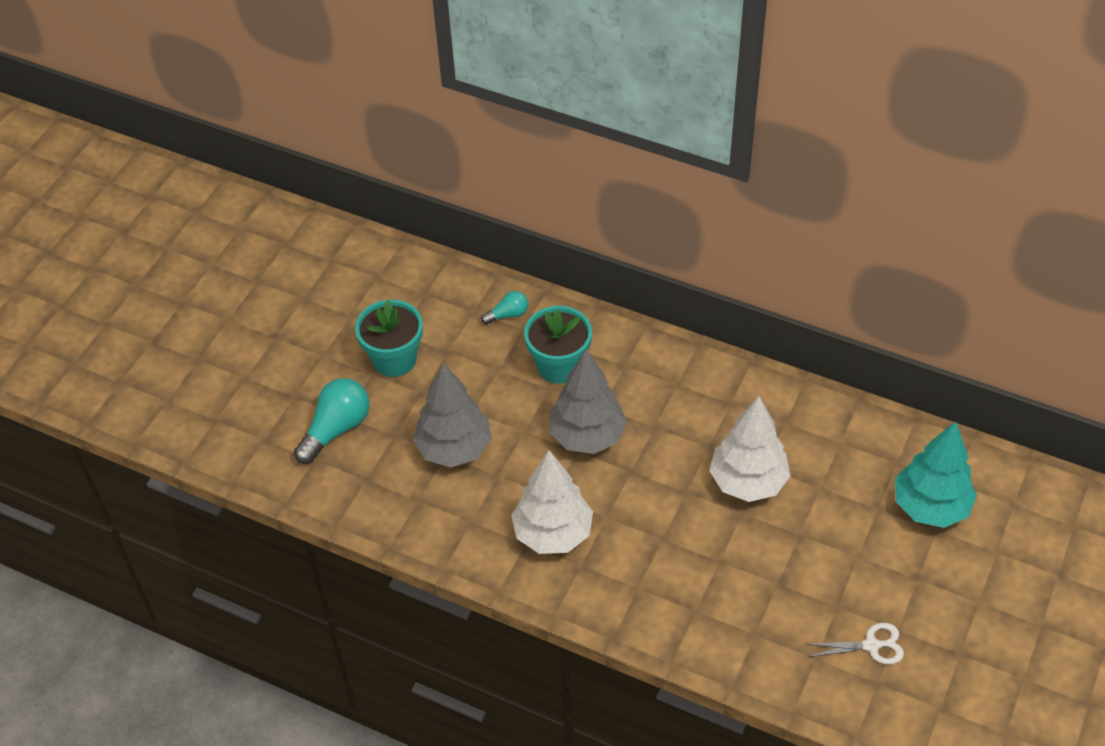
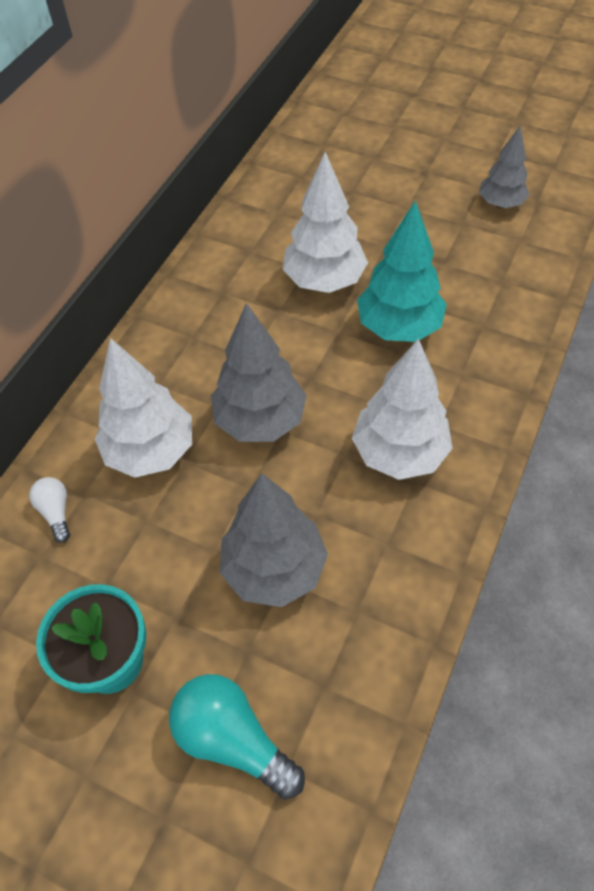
camera: 90 degrees left, 5 degrees up
(508, 314) = (56, 512): turquoise light bulb -> white light bulb
(559, 366) = (150, 451): turquoise flower pot -> white tree
(871, 645) = (500, 204): white scissors -> grey tree
(930, 507) = (350, 160): turquoise tree -> turquoise tree (399, 327)

